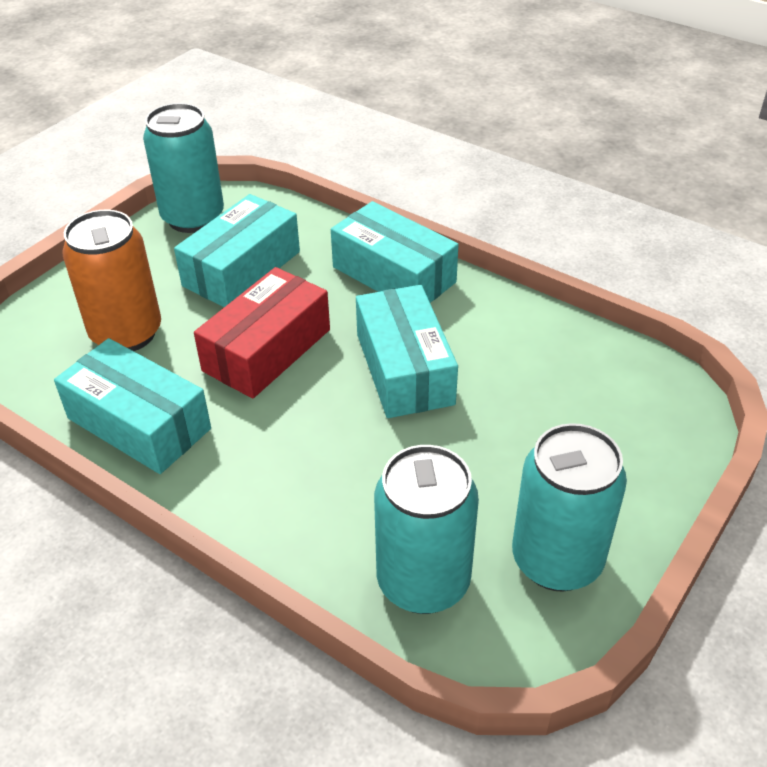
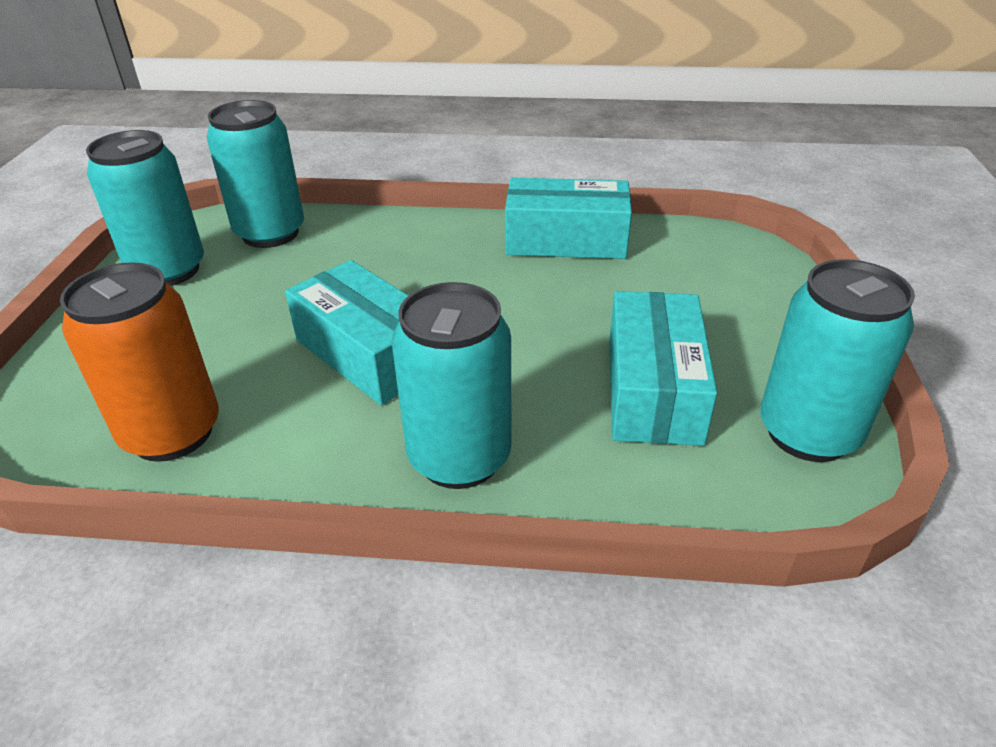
camera: 150 degrees right, 5 degrees down
(126, 333) = (672, 288): orange can -> orange can (172, 433)
(267, 350) = (525, 321): red box -> none
(394, 275) = (459, 458): turquoise box -> turquoise can

